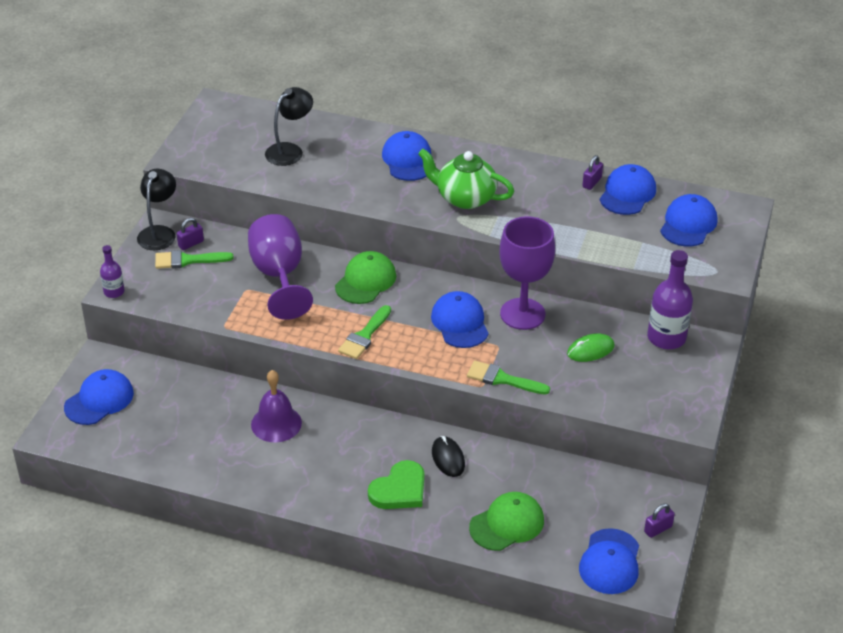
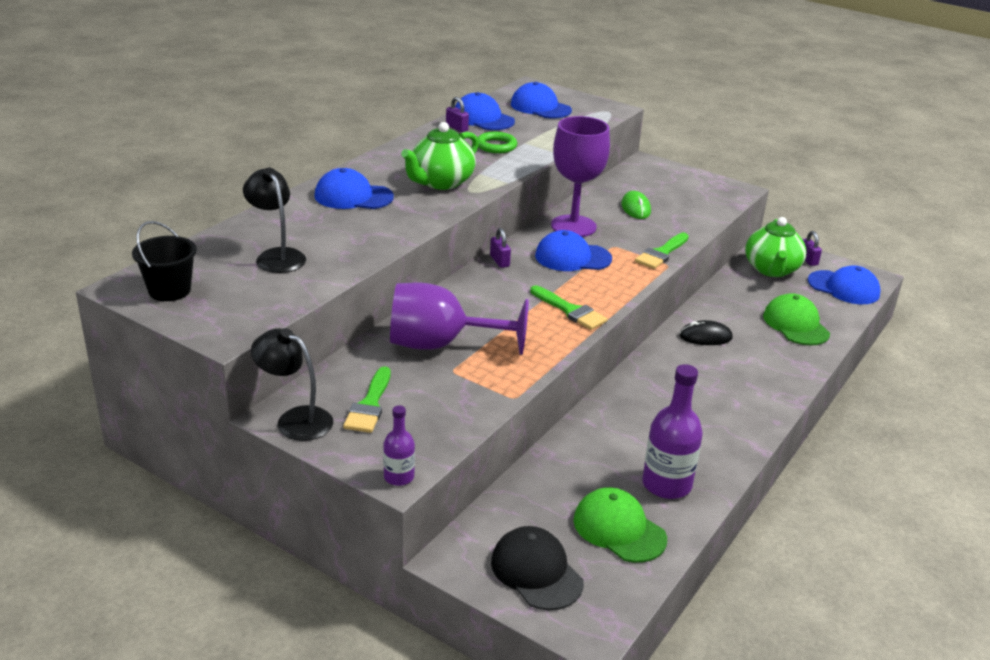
camera: 75 degrees left, 10 degrees down
(99, 400) = (536, 572): blue cap -> black cap
(191, 243) = (337, 397): purple padlock -> purple padlock (499, 261)
(220, 121) = (169, 290): none -> black bucket
(276, 423) = (626, 431): purple bell -> none
(365, 281) = (480, 294): green cap -> green cap (619, 529)
(399, 490) = (743, 372): green heart -> none
(566, 214) = (496, 146): none -> green ring
(615, 499) = (771, 270): none -> green teapot
(666, 338) = (631, 176): purple bottle -> purple bottle (666, 484)

